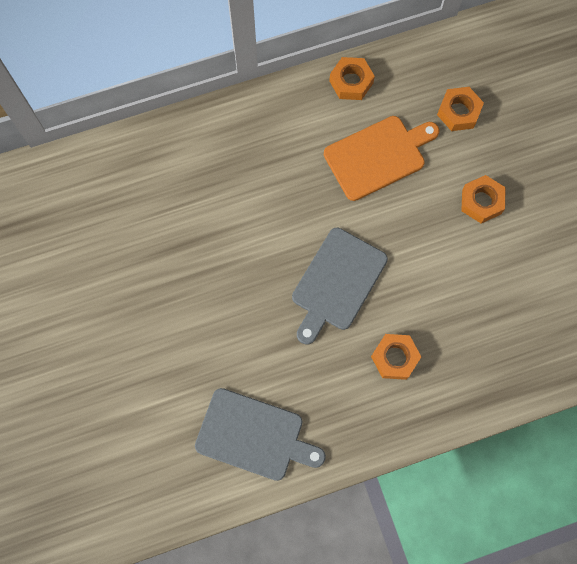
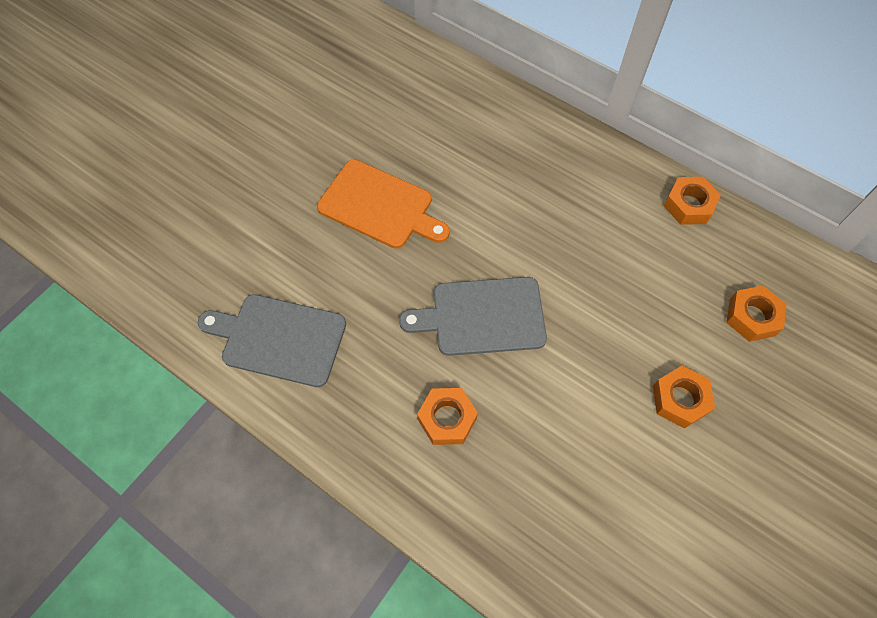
camera: 55 degrees right, 10 degrees down
(254, 436) = (279, 338): grey cutting board -> grey cutting board turned 120 degrees clockwise
(378, 156) = (638, 273): orange cutting board -> orange cutting board (379, 206)

